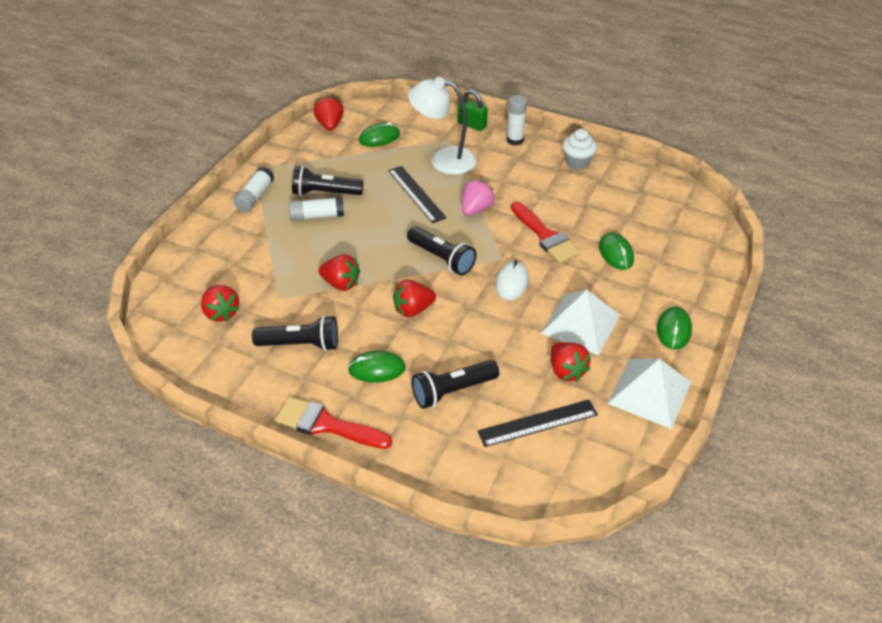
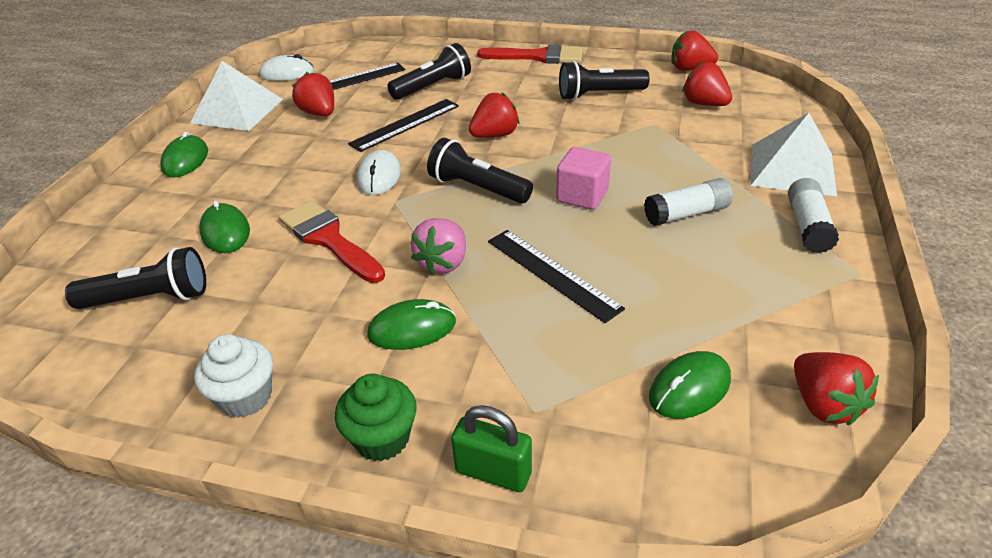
camera: 170 degrees right, 5 degrees down
(325, 193) = (704, 250): black flashlight -> black flashlight (150, 298)
(341, 284) = (593, 145): red strawberry -> red strawberry (690, 69)
(373, 240) = (582, 196): none -> pink cube
(377, 369) = (512, 90): green mouse -> green mouse (412, 329)
(443, 159) = (529, 354): white lamp -> none
(486, 338) = (405, 124): none -> black ruler
(515, 140) = (382, 438): white glue stick -> green cupcake
(581, 324) = (296, 150): white pyramid -> white pyramid (792, 169)
(612, 455) = (287, 73): none -> white mouse

